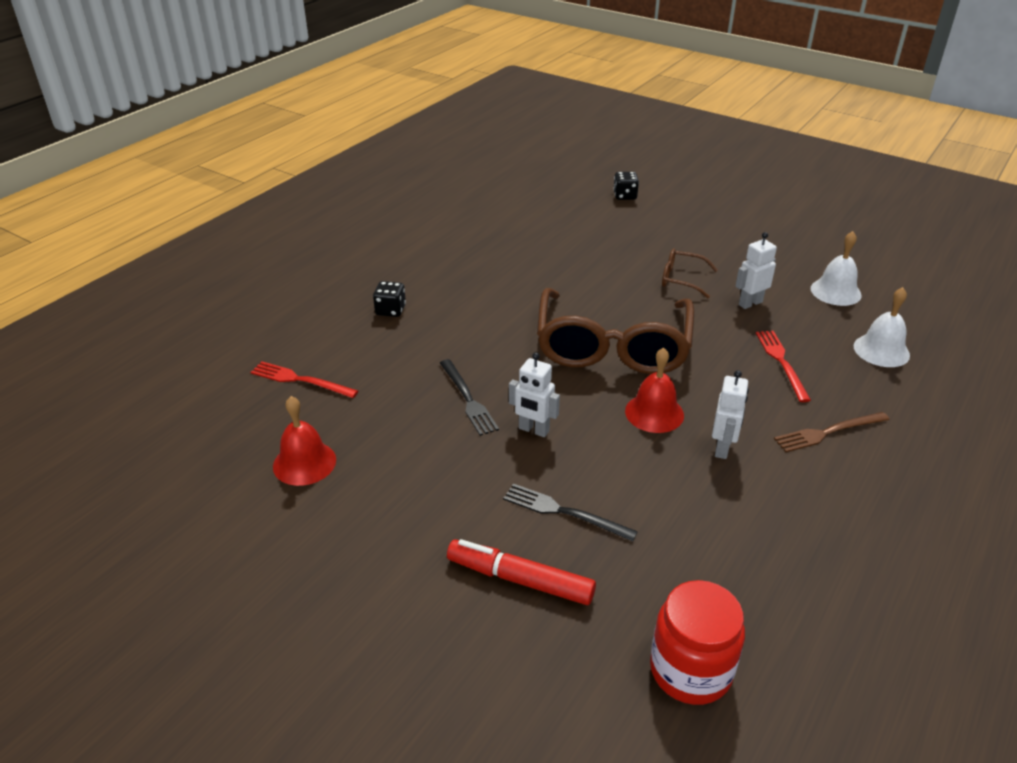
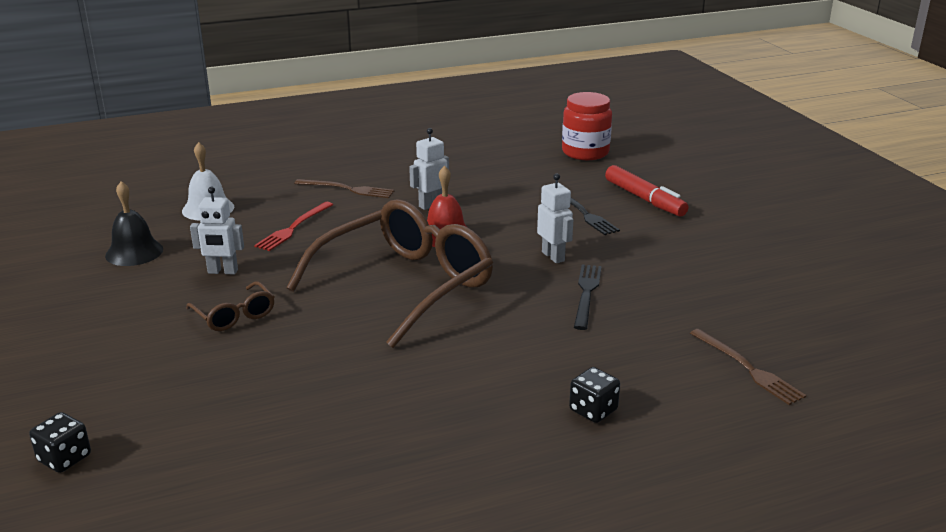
camera: 145 degrees left, 10 degrees down
(301, 380) = (747, 368): red fork -> brown fork
(304, 463) = (769, 299): red bell -> none
(835, 291) = (134, 252): white bell -> black bell

